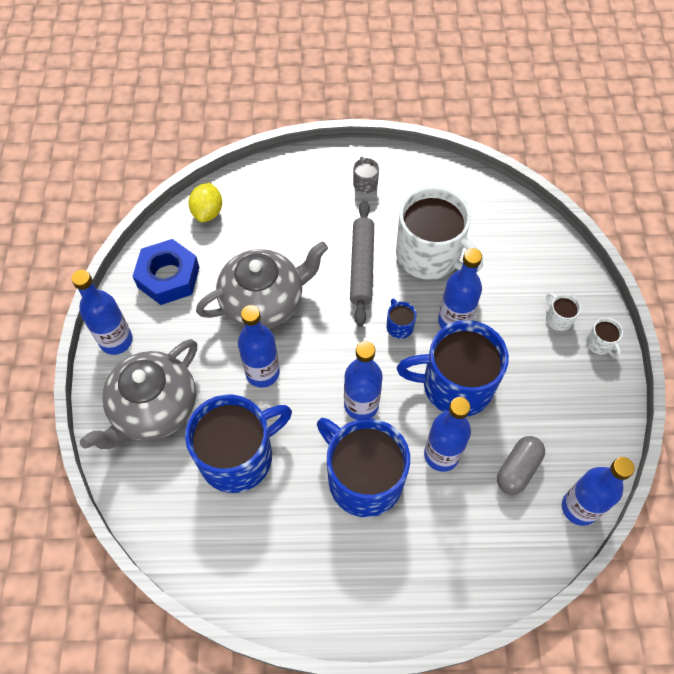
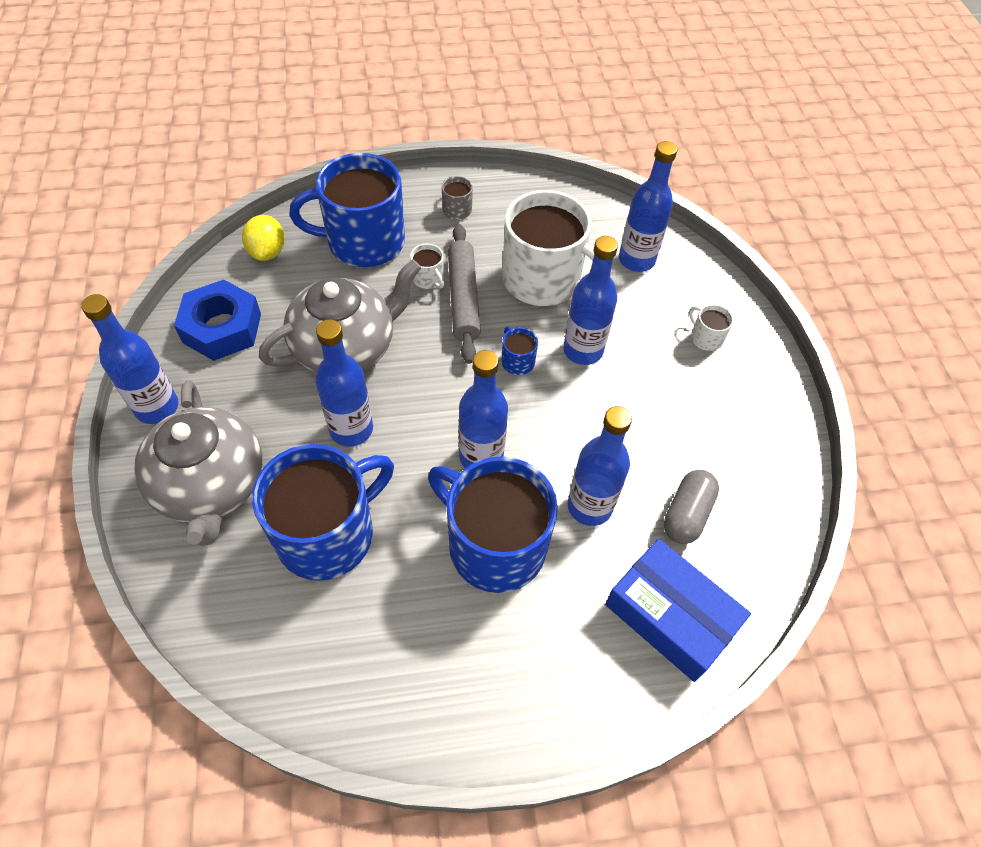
camera: 10 degrees left, 5 degrees down
(154, 409) = (211, 485): grey teapot -> grey teapot turned 45 degrees counterclockwise
(455, 385) = (595, 422): blue mug -> blue mug (364, 242)
(492, 549) = (670, 616): none -> blue box
(579, 507) = (769, 552): blue bottle -> blue bottle (636, 260)
(600, 344) = (759, 361): white mug -> white mug (428, 279)

